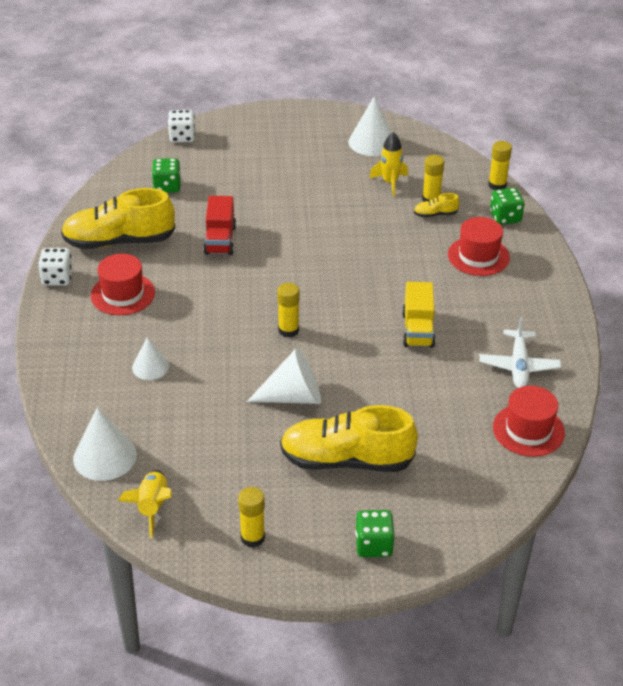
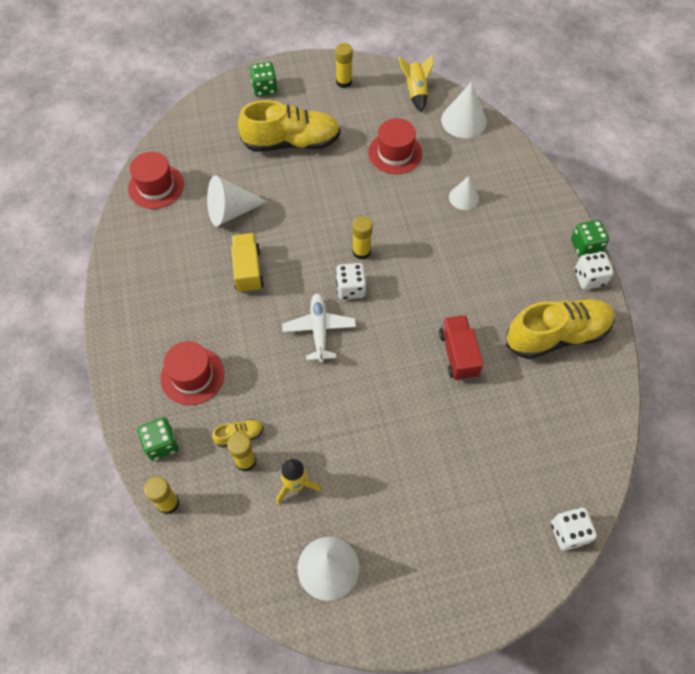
camera: 170 degrees right, 20 degrees up
(123, 294) = (521, 269): red hat -> red hat (395, 153)
(167, 186) = (546, 430): green dice -> green dice (585, 246)
(293, 396) = (342, 188): white cone -> white cone (230, 211)
(309, 301) = (350, 288): none -> white dice
(519, 366) = (159, 245): white plane -> white plane (319, 330)

